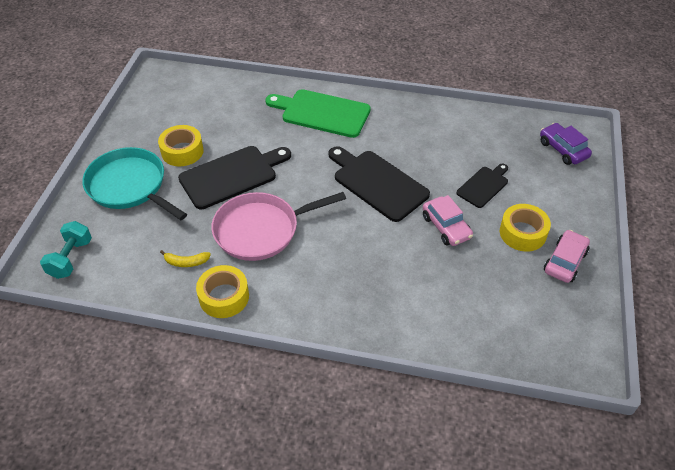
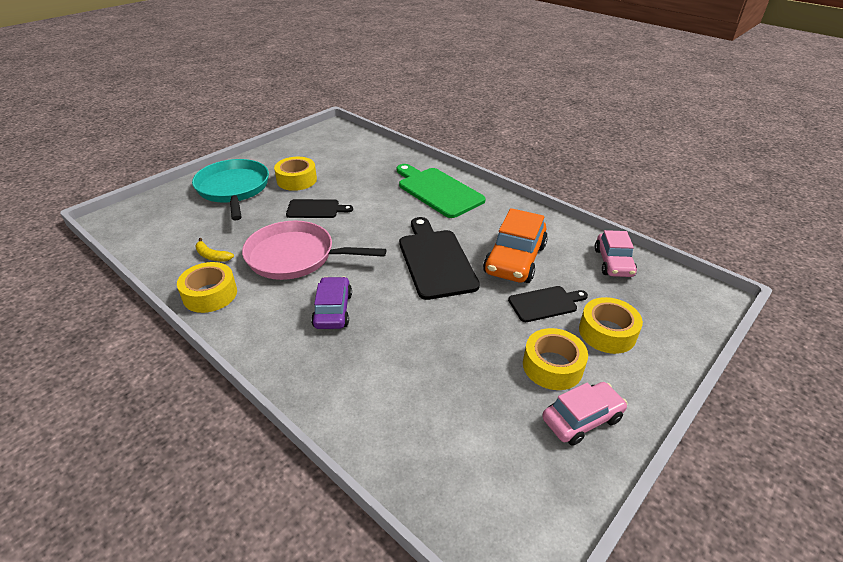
camera: 30 degrees right, 10 degrees down
(71, 258) = (139, 220): turquoise dumbbell -> none
(232, 176) = (315, 209): black cutting board -> black cutting board, size x0.57
(435, 156) = (515, 259): none -> orange car
(446, 227) = (469, 324): pink car -> pink car (613, 262)
(538, 190) = (607, 332): none -> yellow tape
(563, 149) = (670, 305): purple car -> purple car (333, 310)

